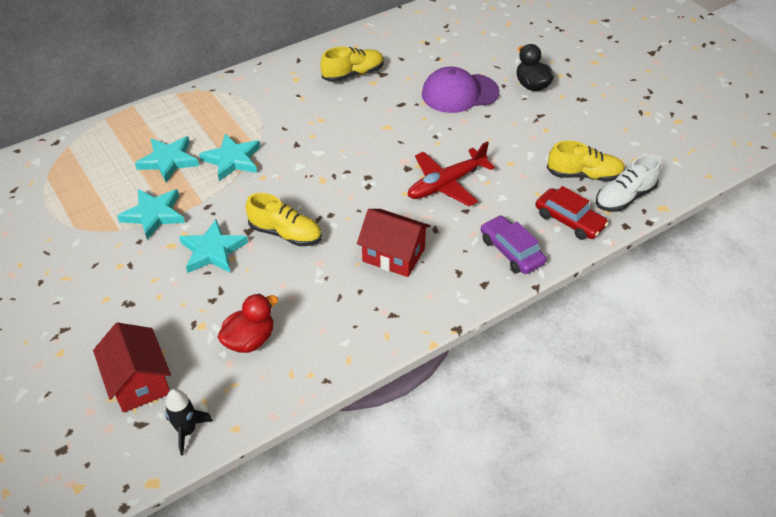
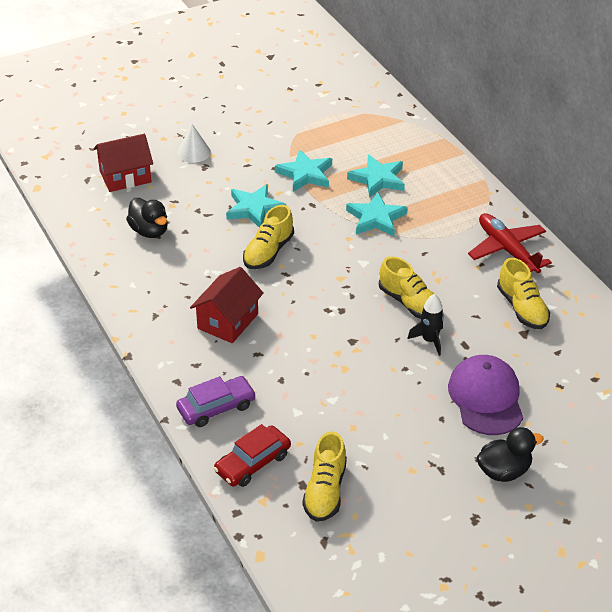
camera: 95 degrees right, 5 degrees down
(96, 317) = (194, 152): none -> white cone
(187, 431) = (73, 201): black rocket -> black rocket (429, 340)
(250, 340) = (149, 231): red duck -> black duck
(354, 135) = (410, 303): none -> yellow shoe
(446, 184) = (323, 369): red plane -> red plane (507, 250)
(624, 197) = (282, 522): white shoe -> none

